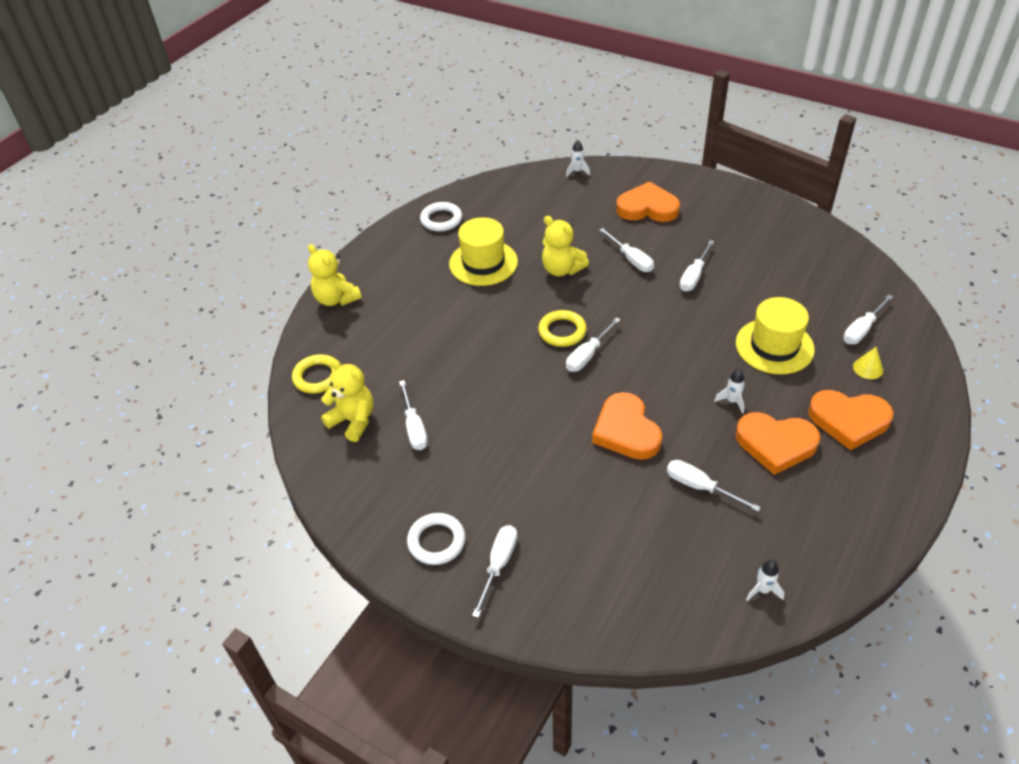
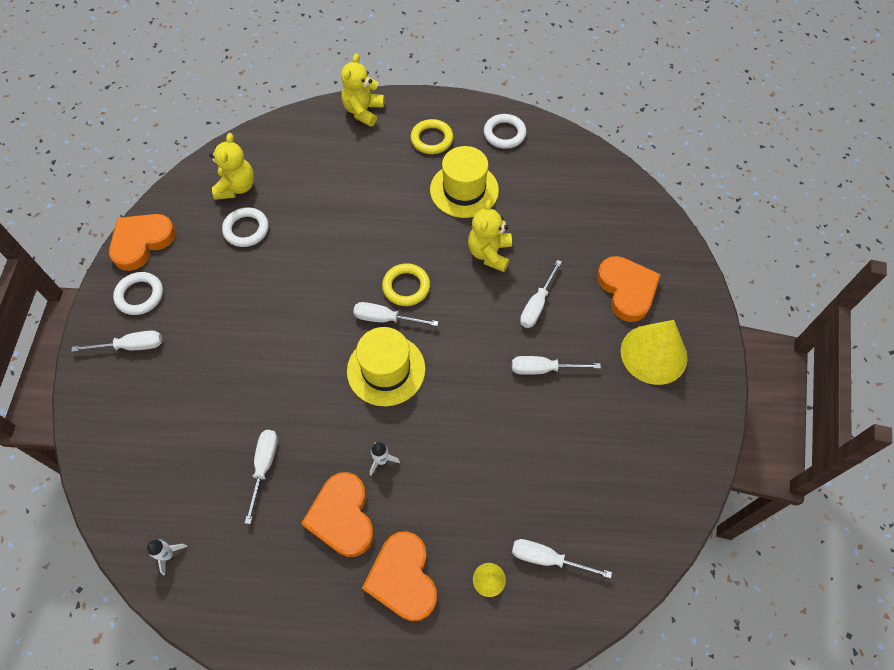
camera: 60 degrees right, 15 degrees up
(317, 377) = (272, 143): yellow ring -> yellow ring (431, 139)
(414, 427) = (246, 229): white screwdriver -> white ring
(577, 171) = (646, 207): white rocket -> none
(626, 431) = (306, 384): orange heart -> orange heart (142, 242)
(713, 215) = (653, 354): none -> yellow cone
(774, 346) = (477, 477): yellow hat -> yellow hat (386, 370)

